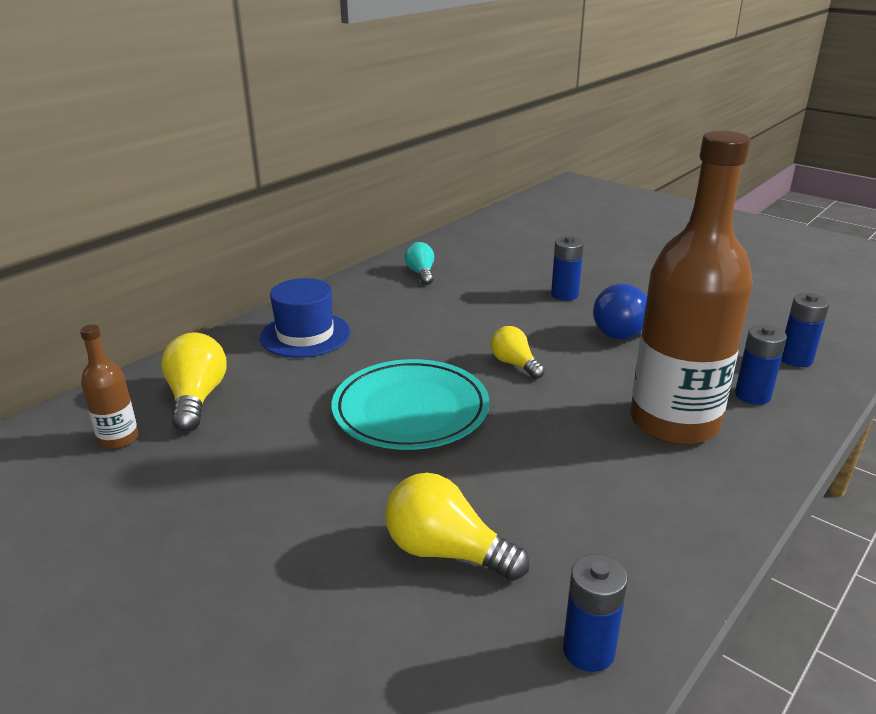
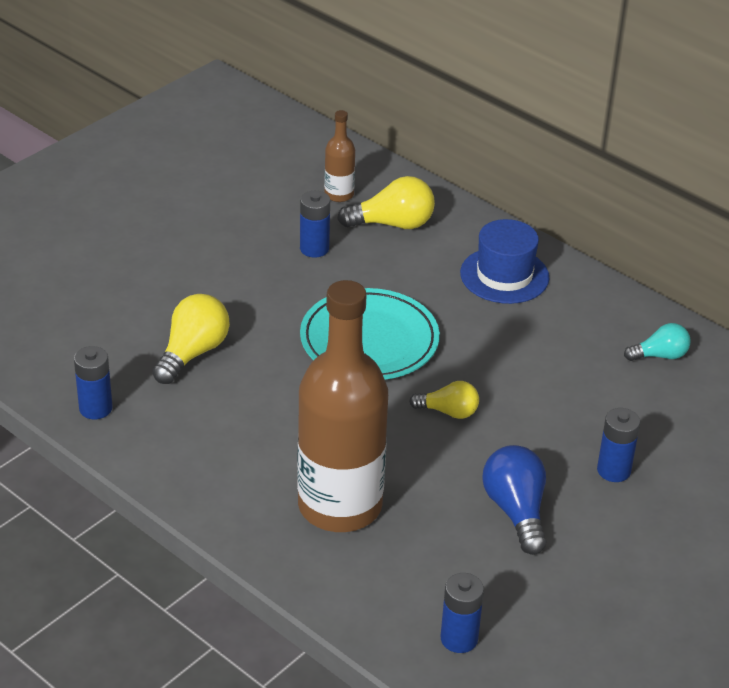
camera: 90 degrees right, 10 degrees up
(514, 364) = (448, 412): yellow light bulb -> yellow light bulb turned 45 degrees clockwise
(752, 395) = (384, 577): blue battery -> blue battery (314, 249)

